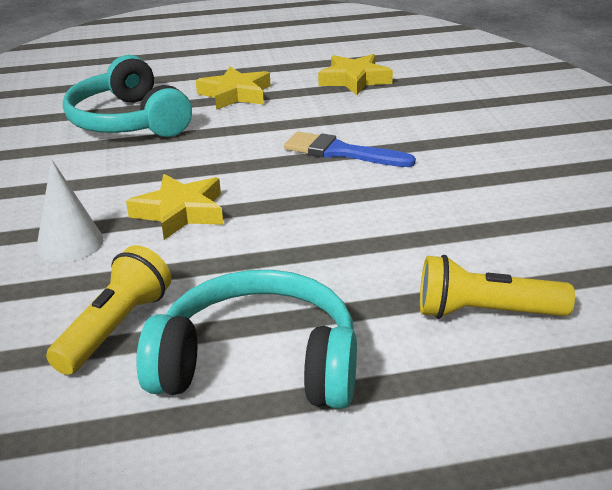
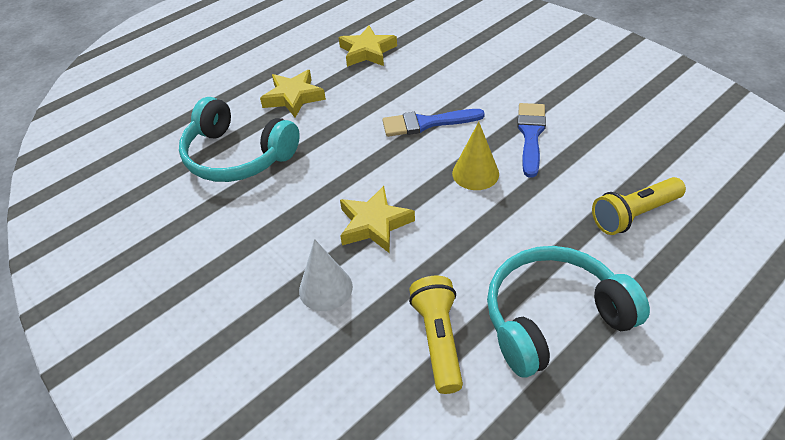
camera: 30 degrees left, 15 degrees up
(339, 209) = (475, 173): none -> yellow cone
(448, 198) = (531, 135): none -> blue brush

